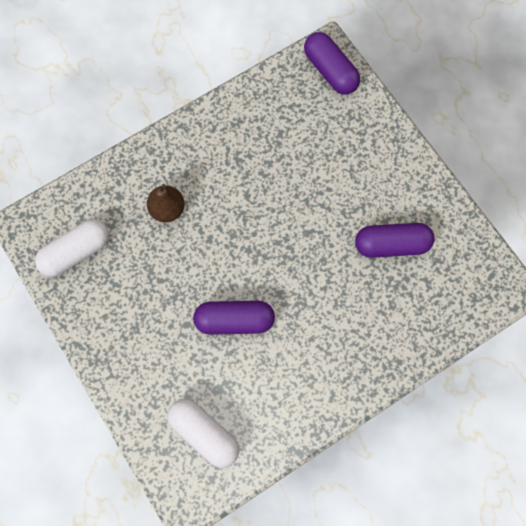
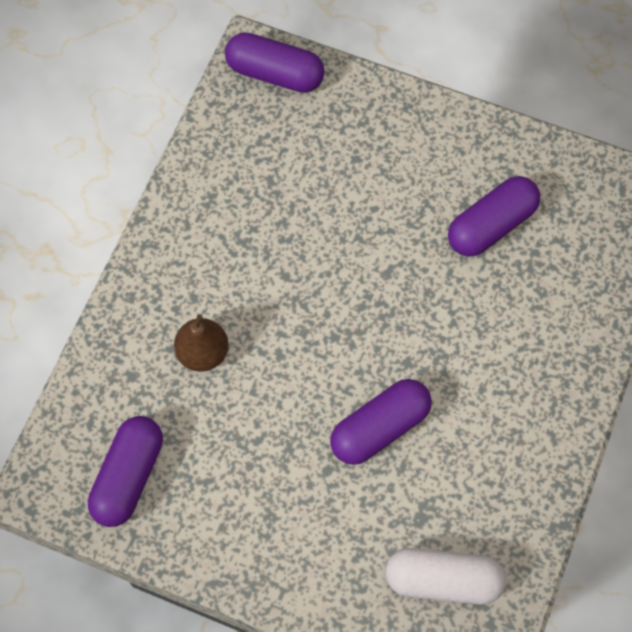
camera: 35 degrees left, 5 degrees down
(75, 252) = (128, 477): white capsule -> purple capsule

